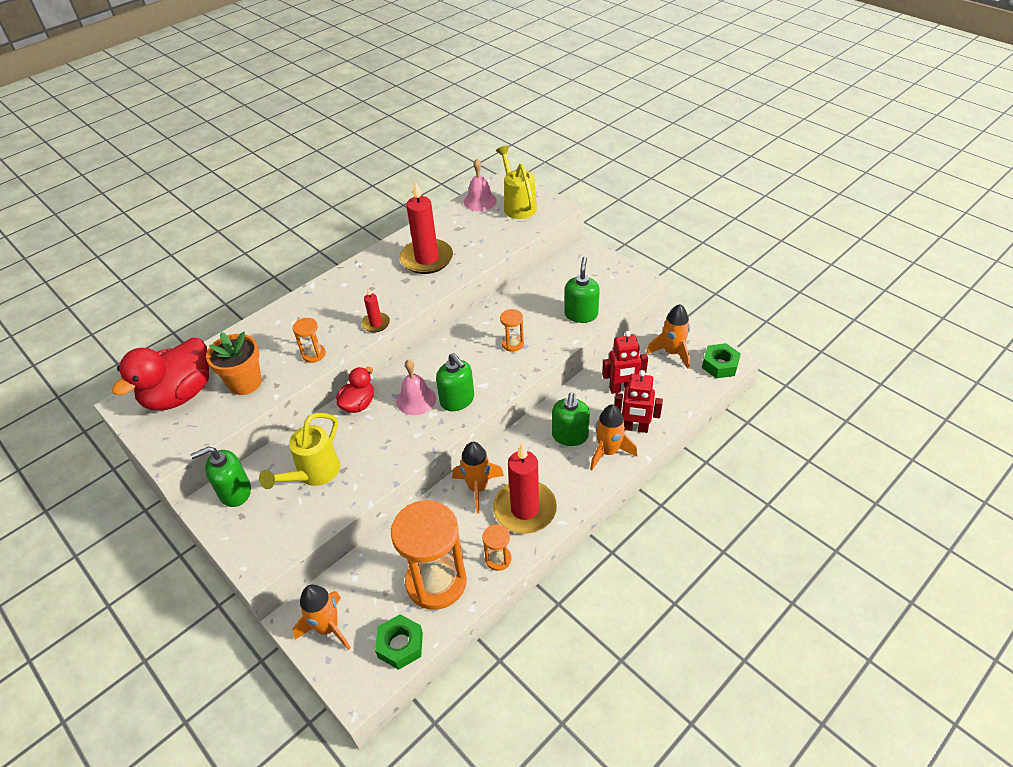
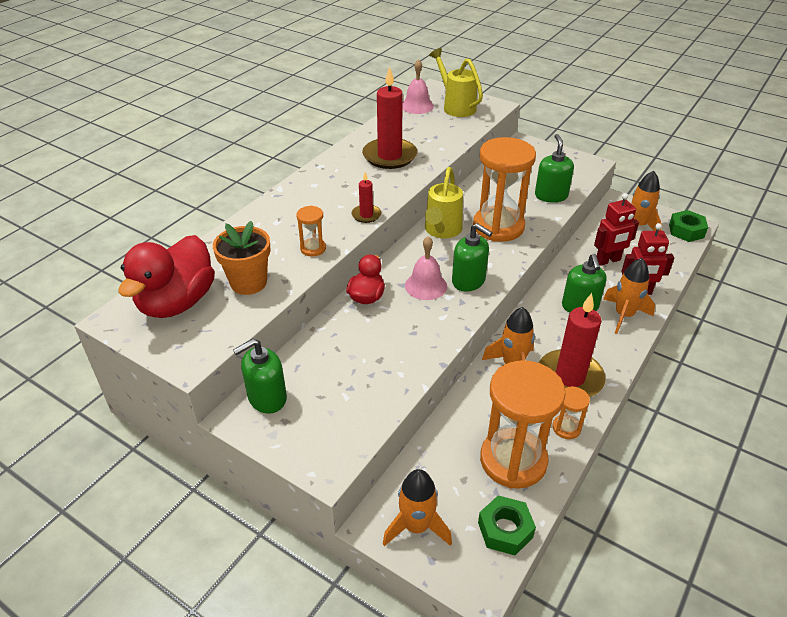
camera: 15 degrees left, 5 degrees down
(313, 474) = (349, 369): yellow watering can -> yellow watering can (441, 231)
(512, 344) = (498, 226): orange hourglass -> orange hourglass, size x2.26

